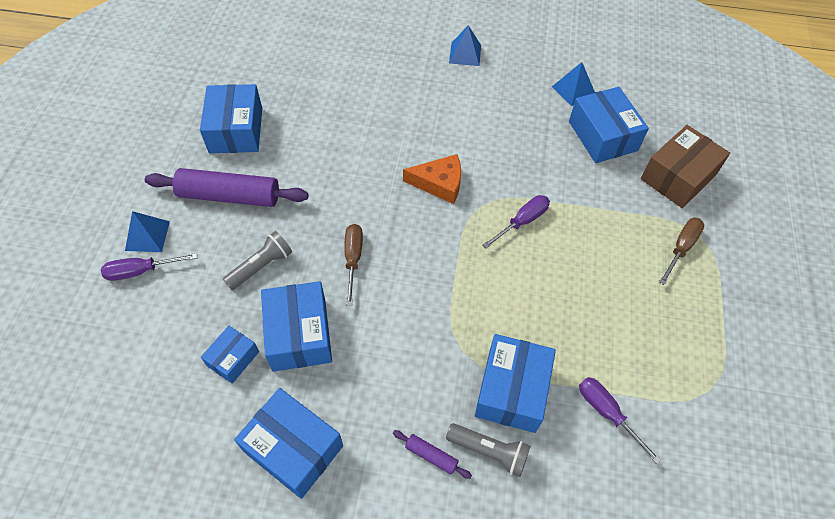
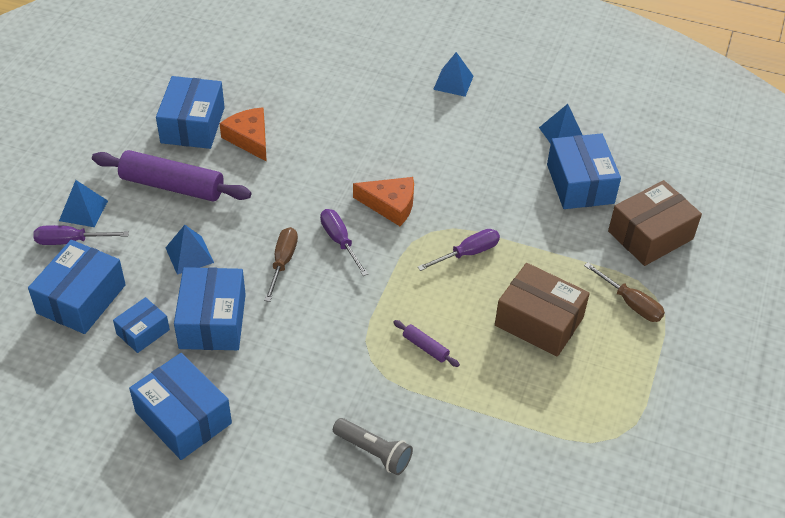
camera: 10 degrees right, 10 degrees down
(261, 266) = (189, 255): grey flashlight -> blue pyramid
(292, 136) = (249, 138): none -> orange cheese
(431, 456) = (315, 446): purple rolling pin -> purple rolling pin (425, 347)
(512, 390) = (411, 403): blue box -> blue box (81, 299)
(605, 281) = (539, 321): none -> brown box
(607, 413) = (503, 439): purple screwdriver -> purple screwdriver (339, 241)
(681, 248) = (630, 303): brown screwdriver -> brown screwdriver turned 90 degrees clockwise

